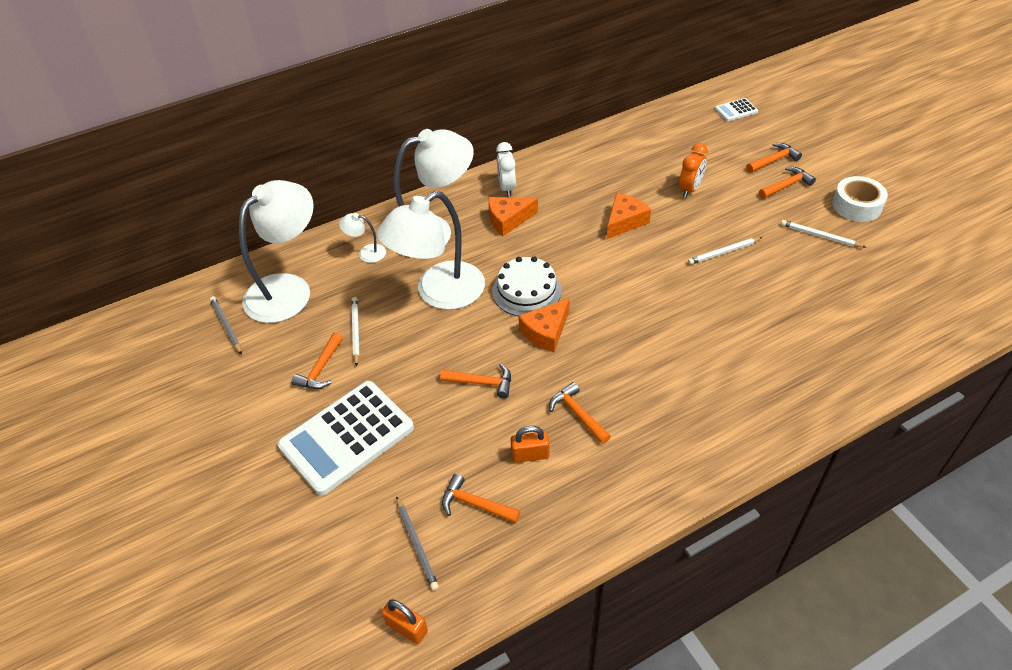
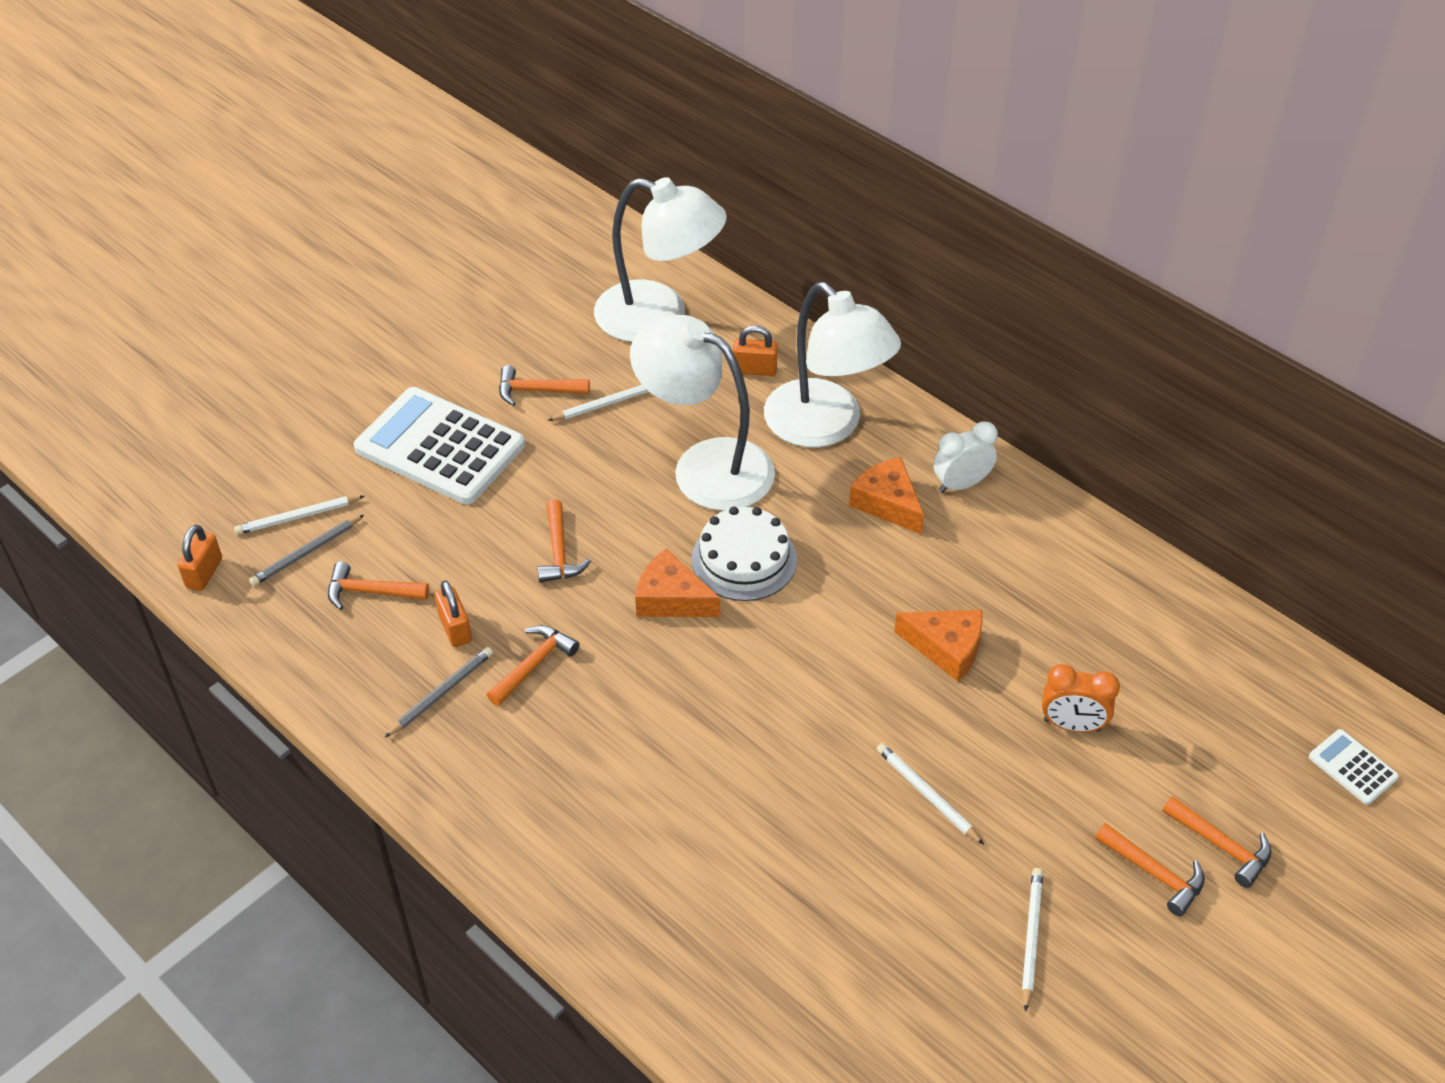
camera: 70 degrees right, 0 degrees up
(226, 326) = (578, 285): grey pencil -> grey pencil (441, 693)
(366, 253) = (754, 370): white lamp -> orange padlock
(375, 546) = (298, 517): none -> white pencil
(475, 504) = (371, 592): orange hammer -> orange hammer turned 90 degrees counterclockwise
(856, 206) = (1147, 996): white tape -> none

